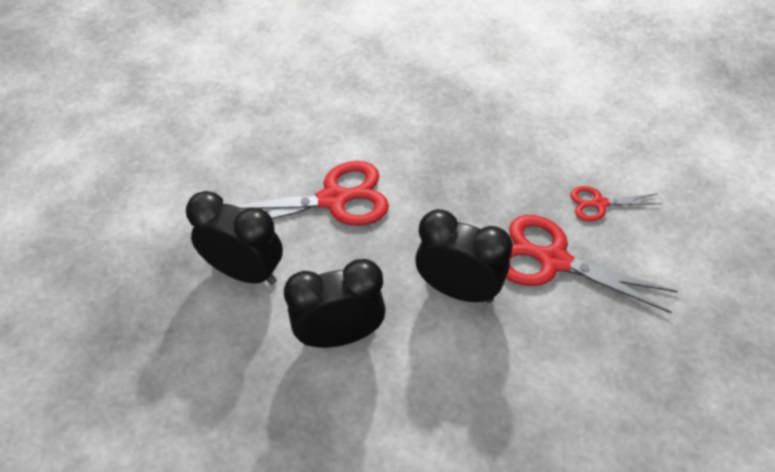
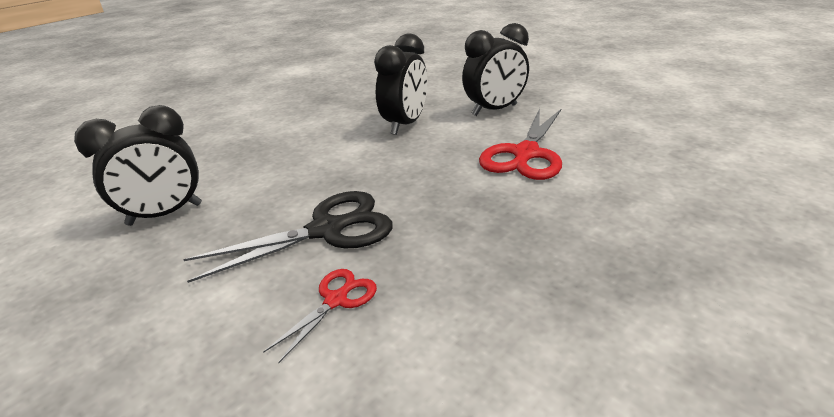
camera: 130 degrees right, 20 degrees down
(458, 290) = (372, 174): black clock -> black clock (165, 214)
(553, 260) = (327, 230): red scissors -> black scissors

